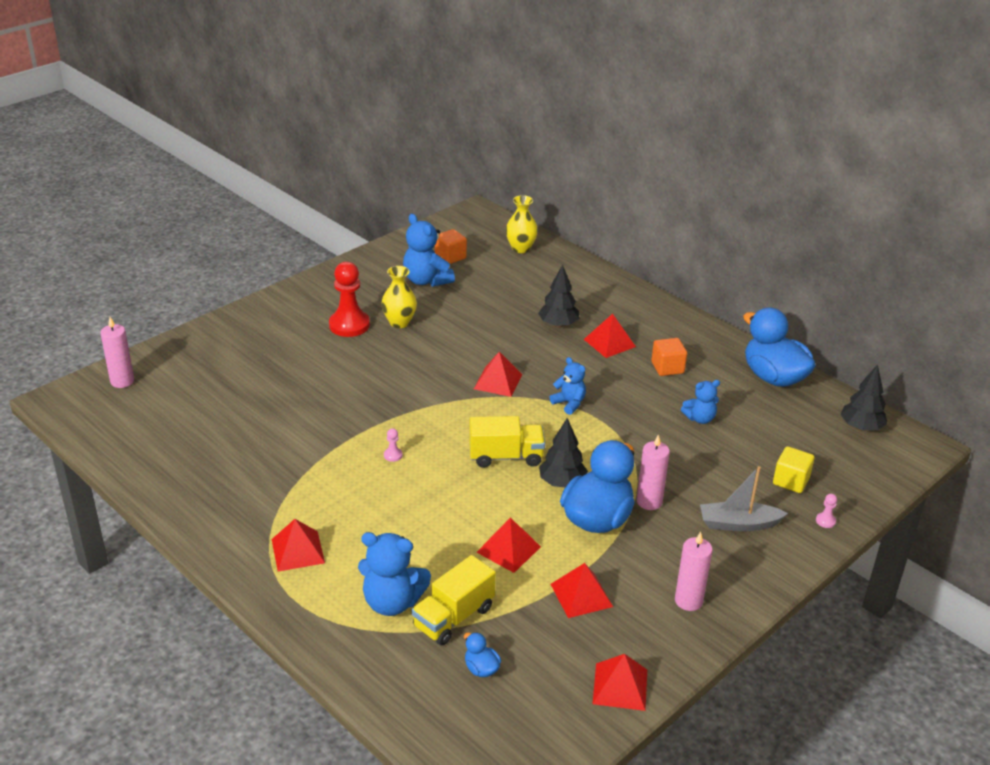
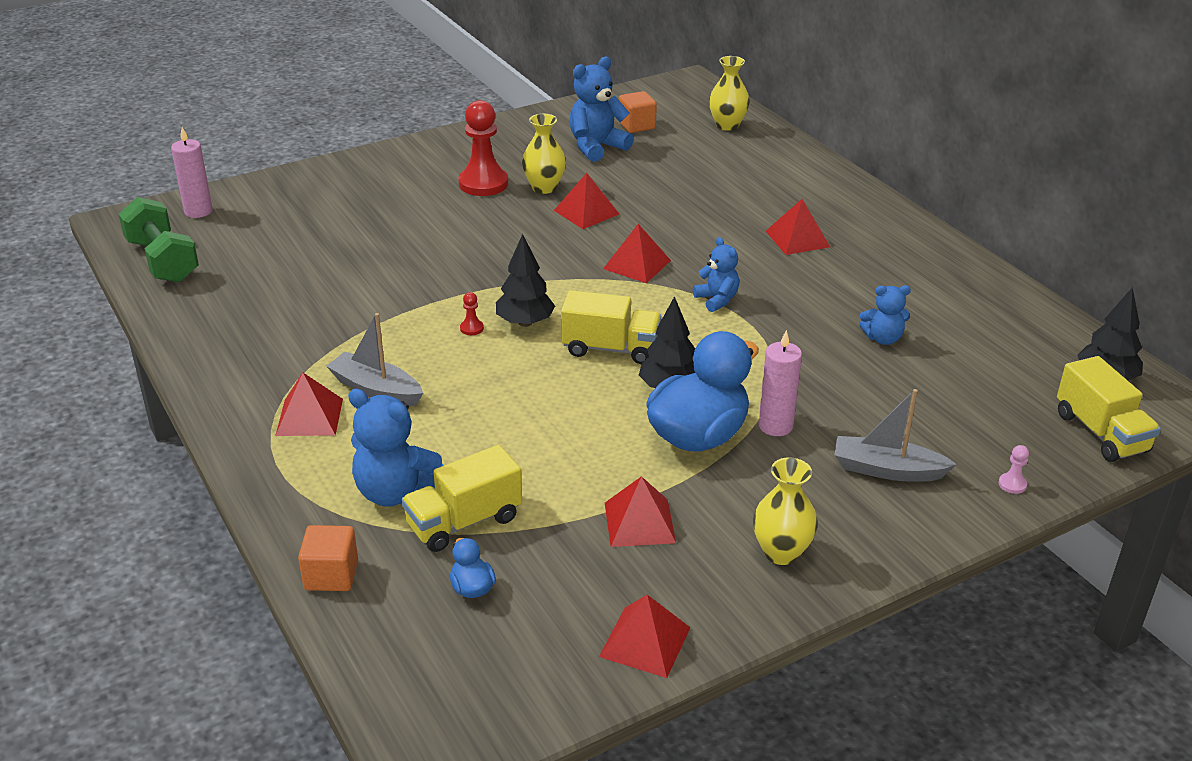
camera: 15 degrees right, 0 degrees up
(113, 431) = (162, 261): none -> green dumbbell
(340, 519) = (376, 390): none -> grey boat
(393, 455) = (471, 328): pink pawn -> red pawn
(426, 280) = (596, 147): blue teddy bear -> blue teddy bear turned 75 degrees clockwise
(508, 549) = (568, 454): red pyramid -> red pyramid (586, 212)
(558, 325) = (739, 211): black tree -> black tree (525, 322)
(667, 367) = (862, 275): orange cube -> orange cube (331, 575)
(688, 601) = (781, 552): pink candle -> yellow vase
(773, 377) = (1003, 303): blue duck -> none
(791, 481) = (981, 429): yellow cube -> none
(871, 471) = (1100, 433): none -> yellow truck

